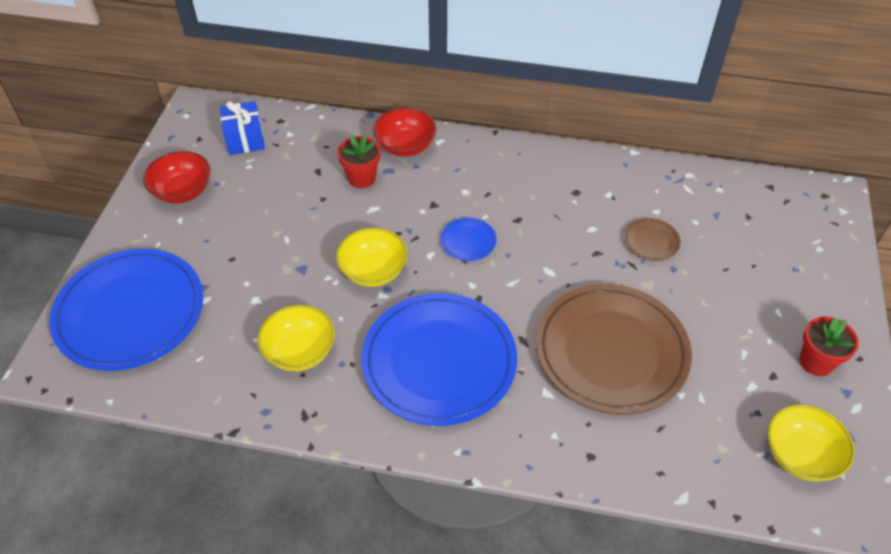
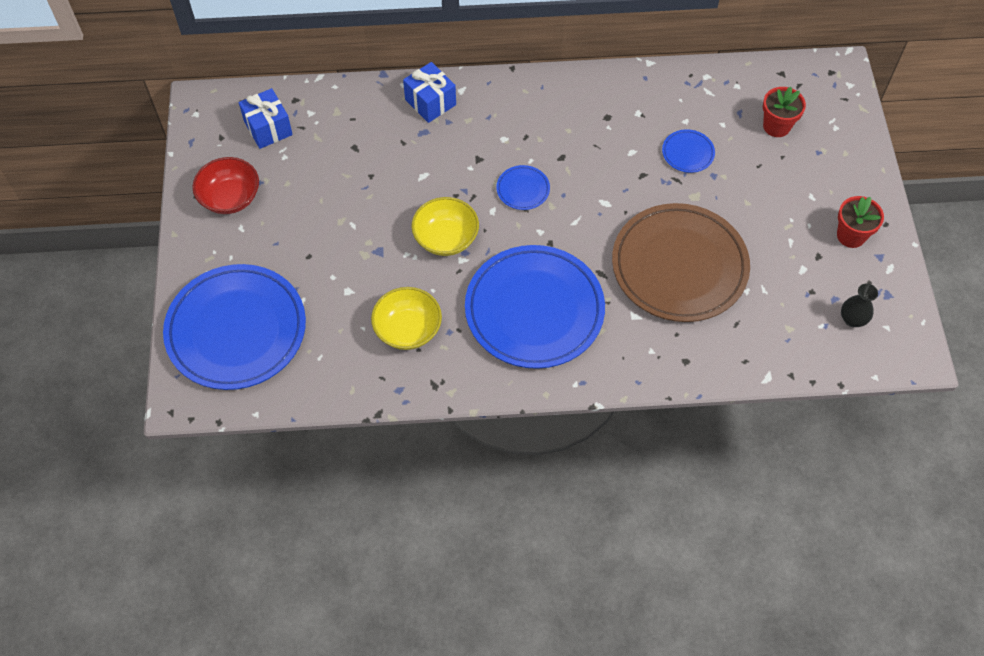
camera: 15 degrees left, 10 degrees up
(361, 178) = (400, 146): red flower pot -> red flower pot (776, 126)
(405, 146) = (430, 102): red bowl -> blue gift
(651, 241) = (688, 153): brown plate -> blue plate
(800, 455) = (852, 319): yellow bowl -> black vase

